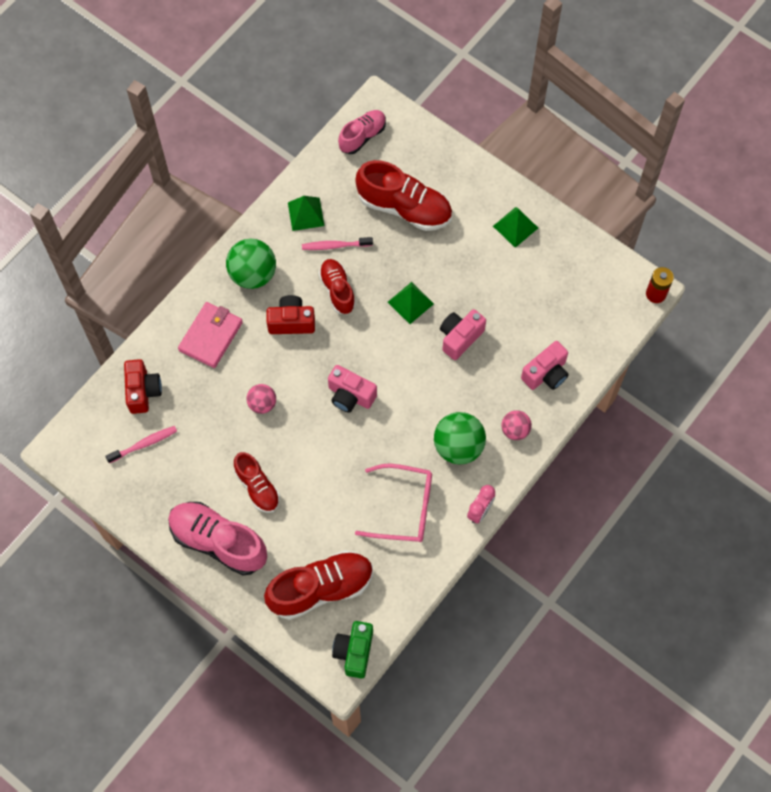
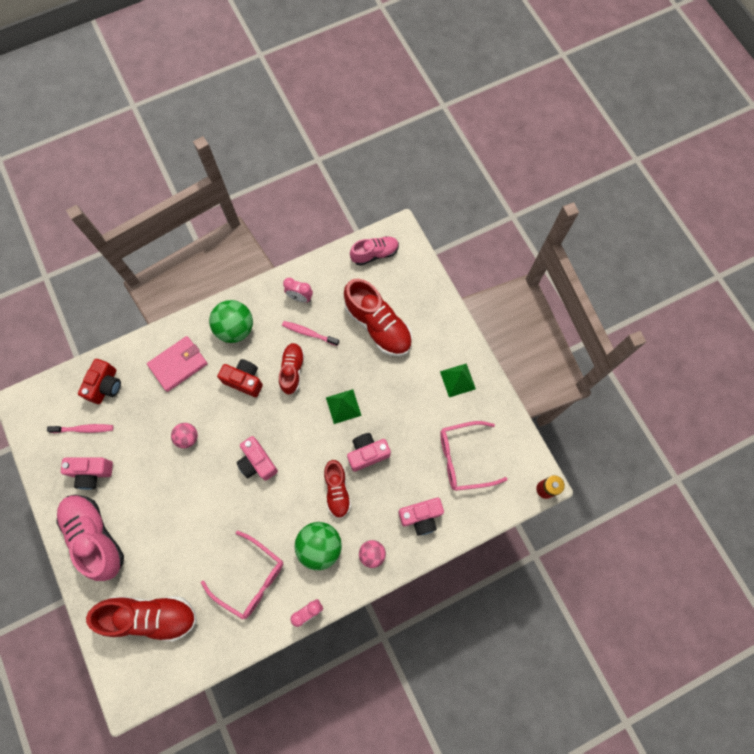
camera: 25 degrees right, 5 degrees up
(178, 483) = (92, 473): none -> pink camera
(257, 487) = (148, 505): red shoe -> red shoe (337, 490)
(306, 214) = (300, 297): green pyramid -> pink clock
(354, 652) = (148, 684): green camera -> none
(561, 299) = (464, 458): none -> pink glasses

